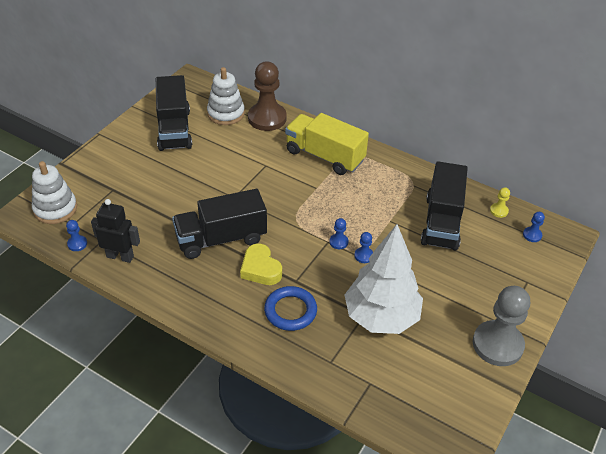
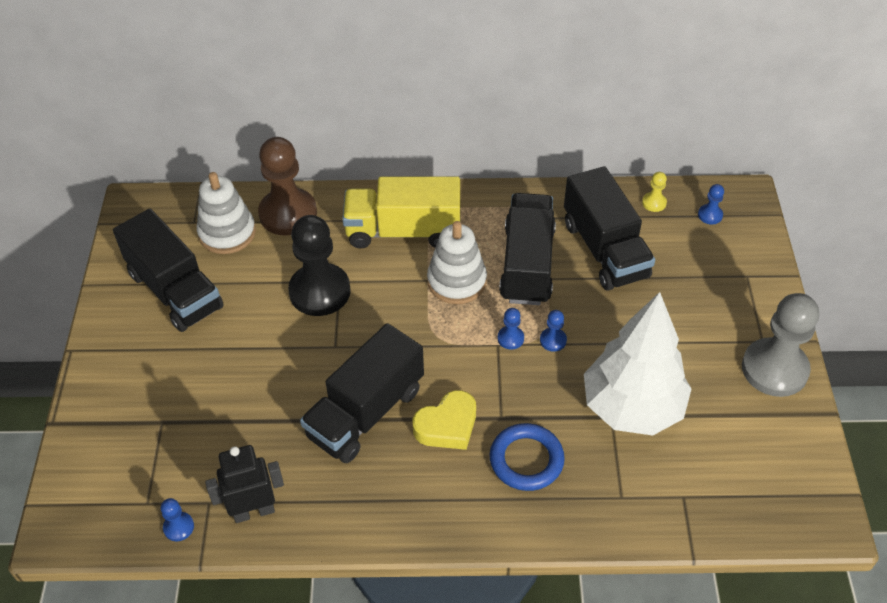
camera: 30 degrees left, 5 degrees up
(55, 209) = (102, 494): white stacking toy -> white stacking toy (457, 281)
(250, 165) = (320, 291): none -> black pawn
(260, 269) = (447, 425): yellow heart -> yellow heart turned 60 degrees counterclockwise
(384, 207) = (527, 264): none -> black truck

